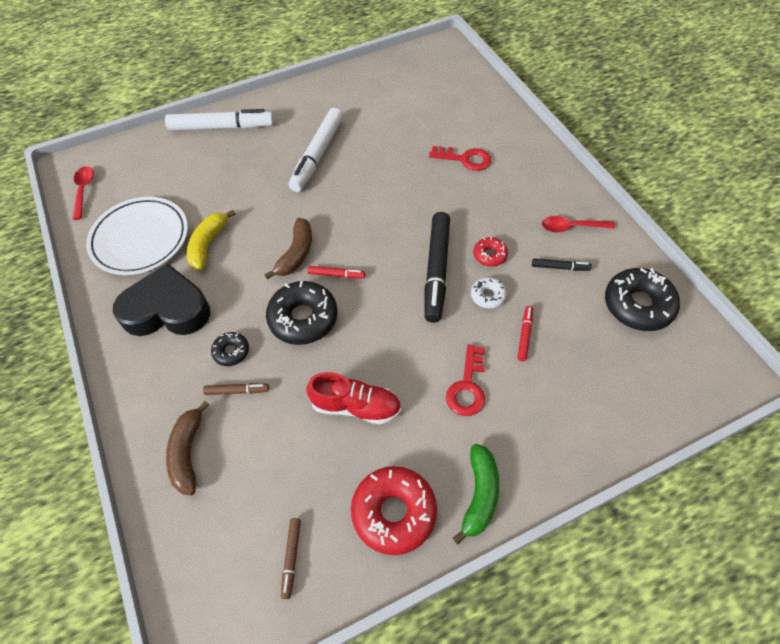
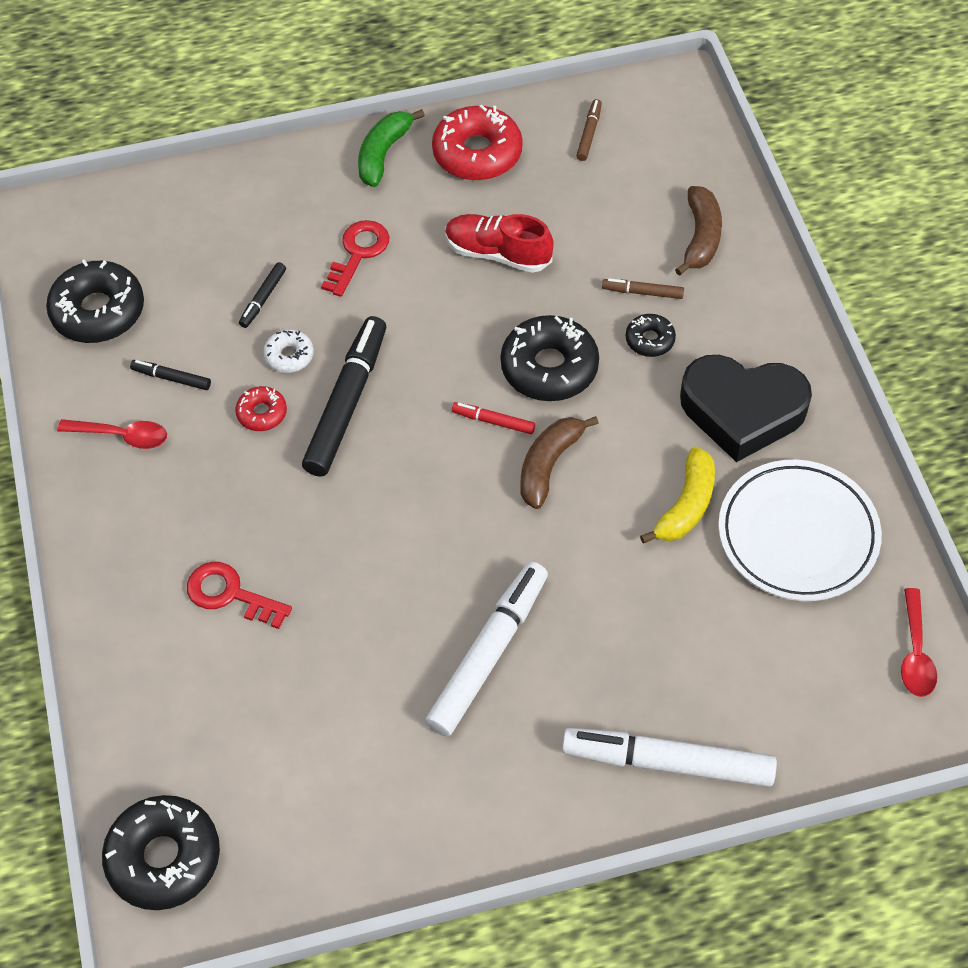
camera: 170 degrees left, 0 degrees up
(450, 63) = (164, 858): none -> black donut
(524, 335) = (263, 299): red marker -> black marker

